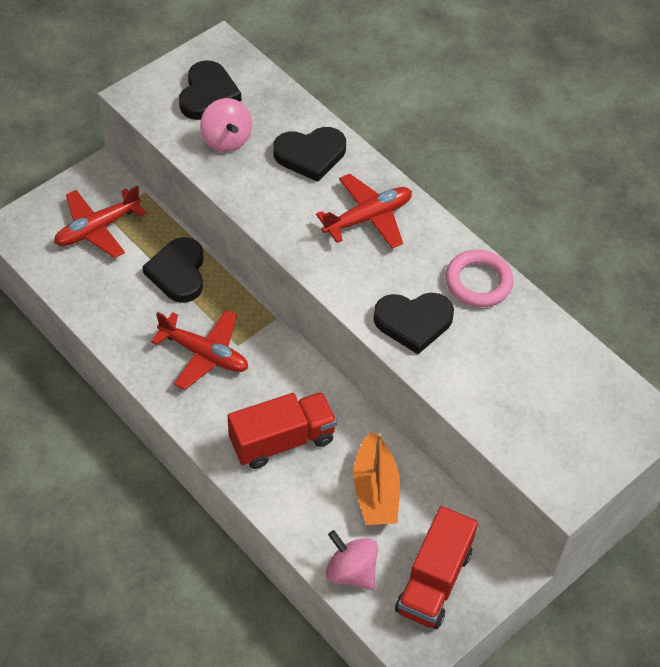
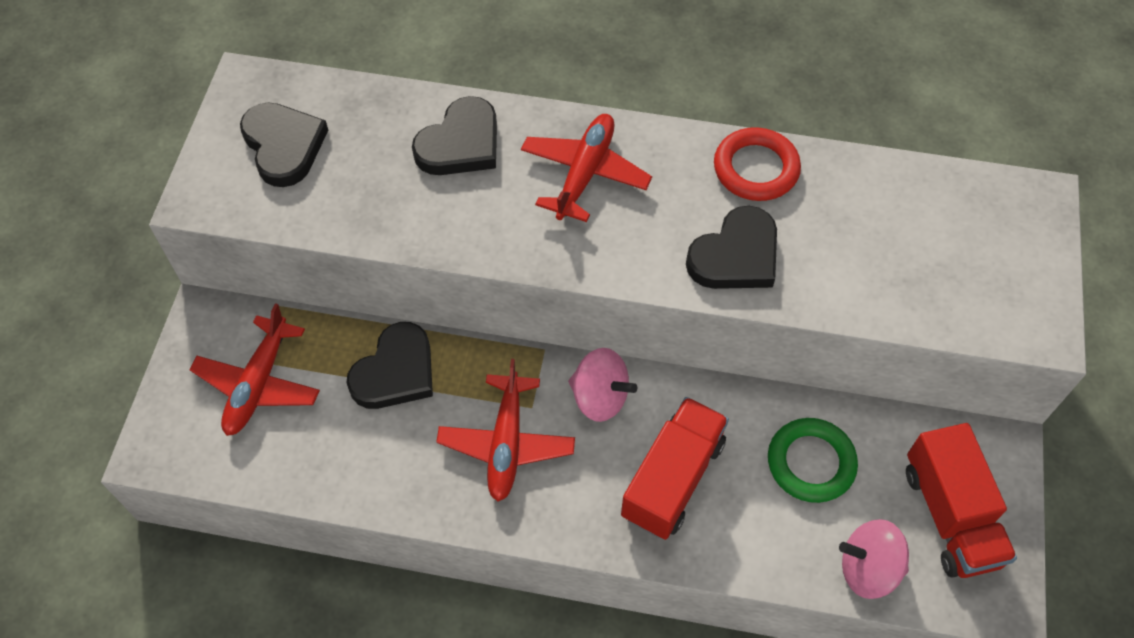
camera: 35 degrees left, 5 degrees up
(178, 272) = (395, 372): black heart -> black heart turned 105 degrees counterclockwise
(204, 354) = (506, 443): red plane -> red plane turned 105 degrees clockwise
(226, 140) = (352, 184): pink spinning top -> pink spinning top (600, 397)
(375, 491) = (811, 463): orange boat -> green ring
(478, 282) = (756, 169): pink ring -> red ring

